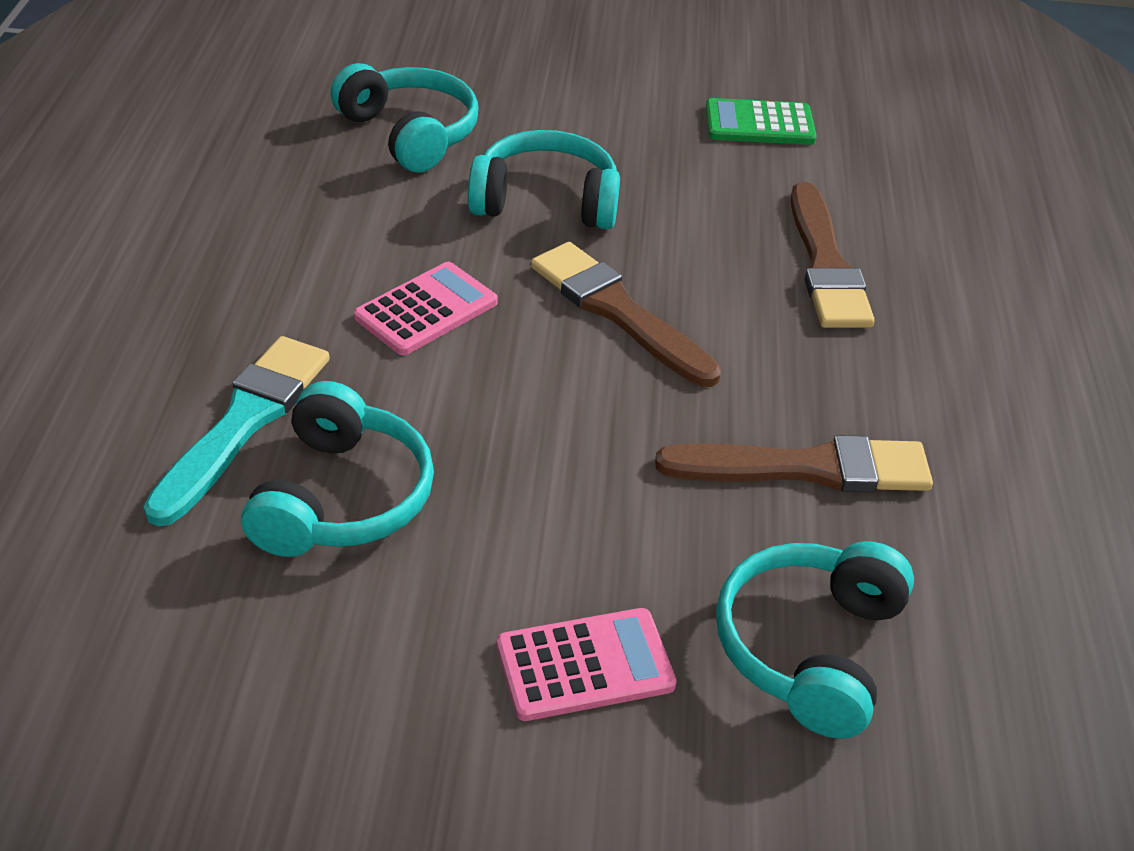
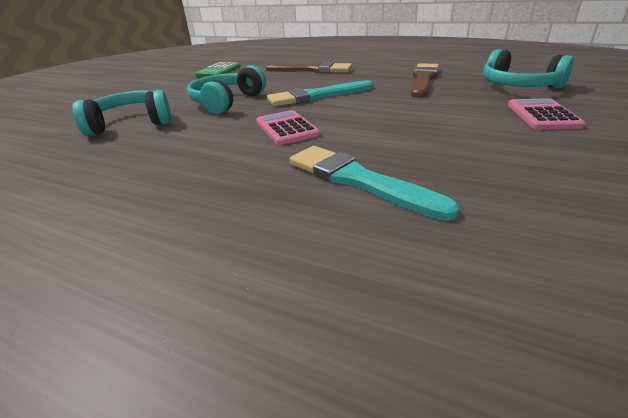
camera: 65 degrees left, 10 degrees down
(341, 498) = (433, 156): turquoise headphones -> none
(618, 311) = (316, 96): brown brush -> turquoise brush

